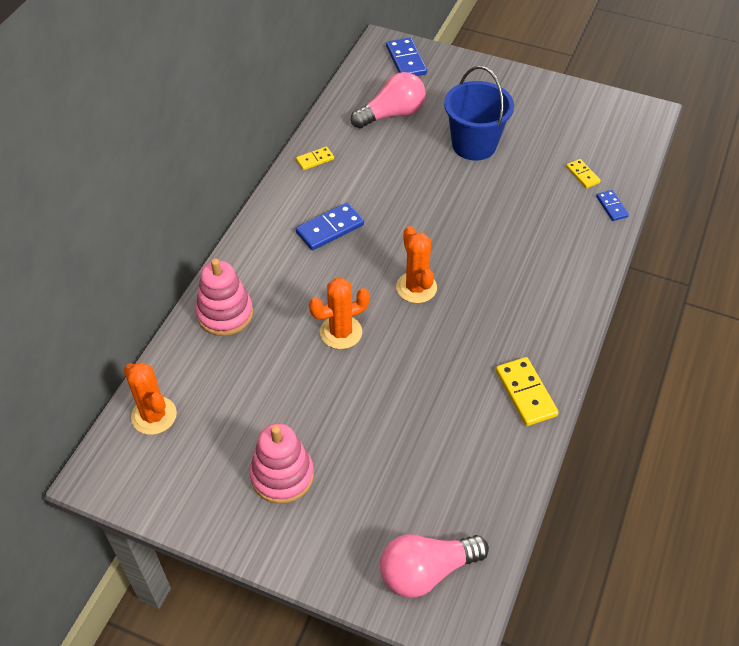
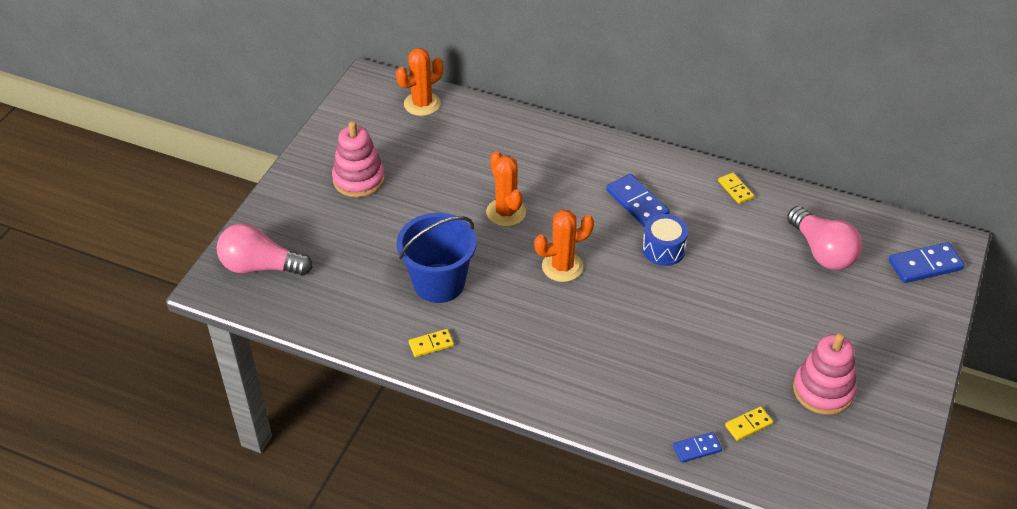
camera: 90 degrees right, 5 degrees down
(225, 314) = (527, 137): pink stacking toy -> pink stacking toy (823, 390)
(392, 213) = (663, 249): none -> blue drum
(427, 571) = (260, 266): pink light bulb -> pink light bulb turned 60 degrees counterclockwise
(474, 145) = (783, 323): blue bucket -> blue bucket (439, 283)
(525, 393) = (431, 344): yellow domino -> yellow domino, size x0.59

